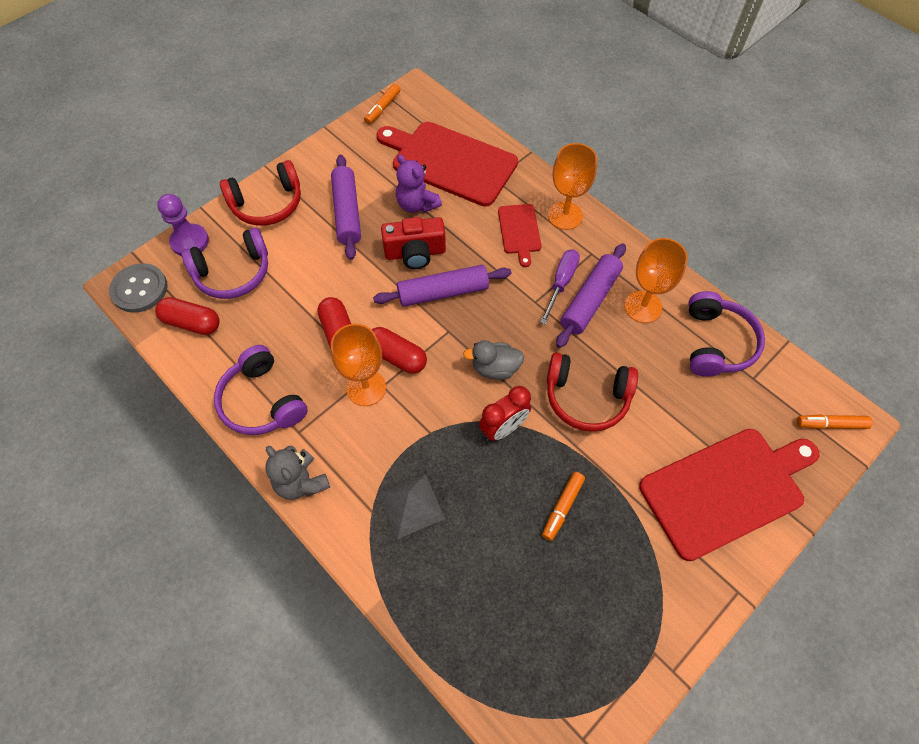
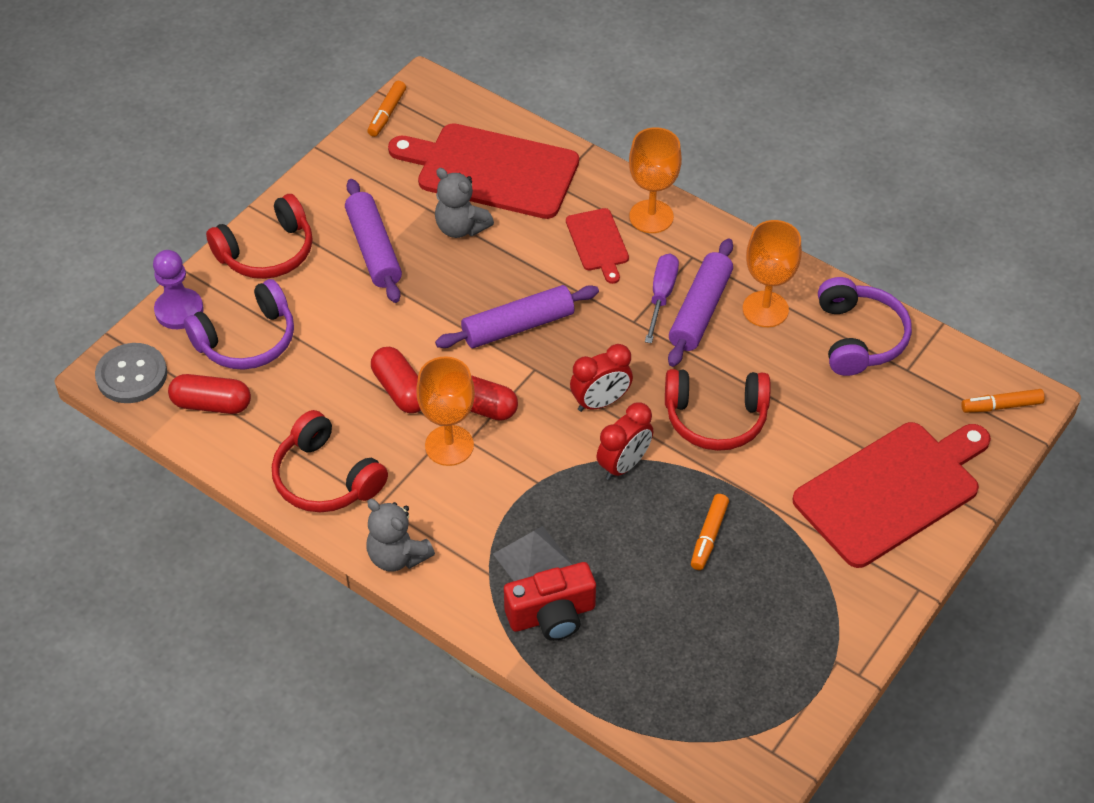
camera: 10 degrees left, 10 degrees down
(262, 401) = (325, 478): purple headphones -> red headphones
(415, 253) = (472, 286): red camera -> red camera (552, 615)
(417, 204) = (461, 227): purple teddy bear -> grey teddy bear
(495, 368) = (600, 402): grey duck -> red clock

